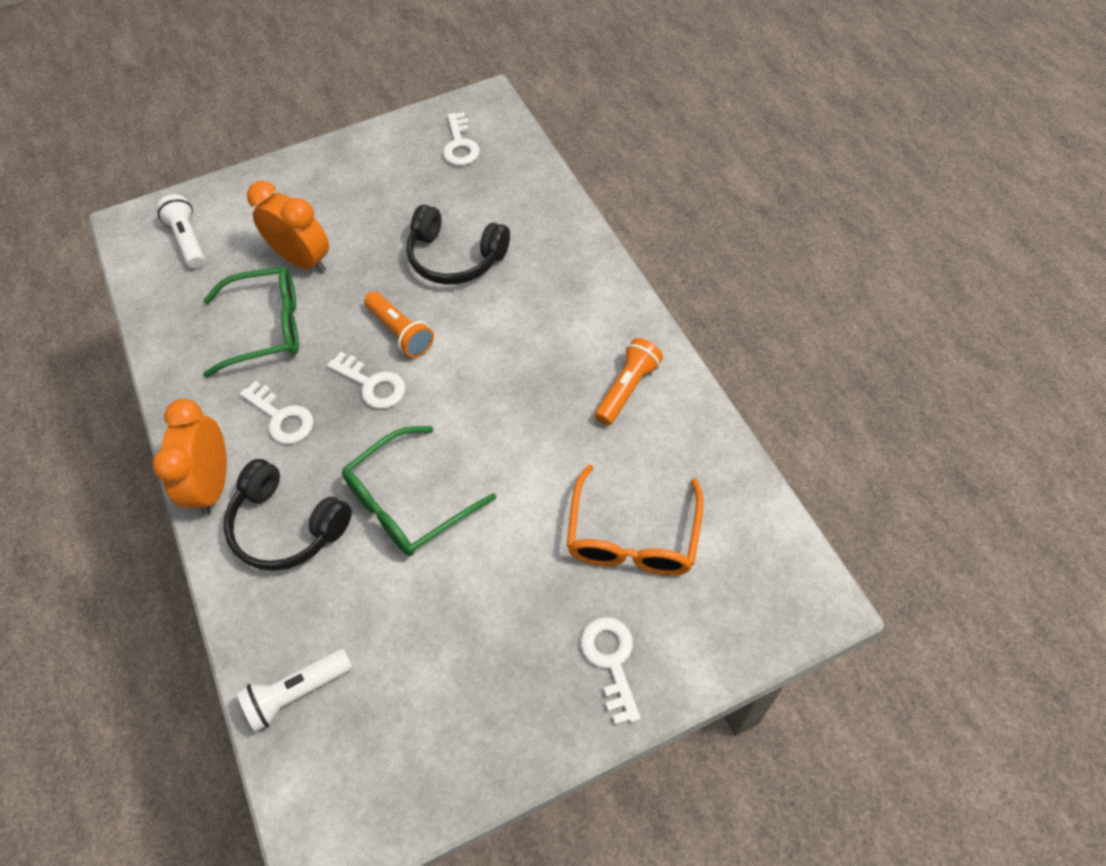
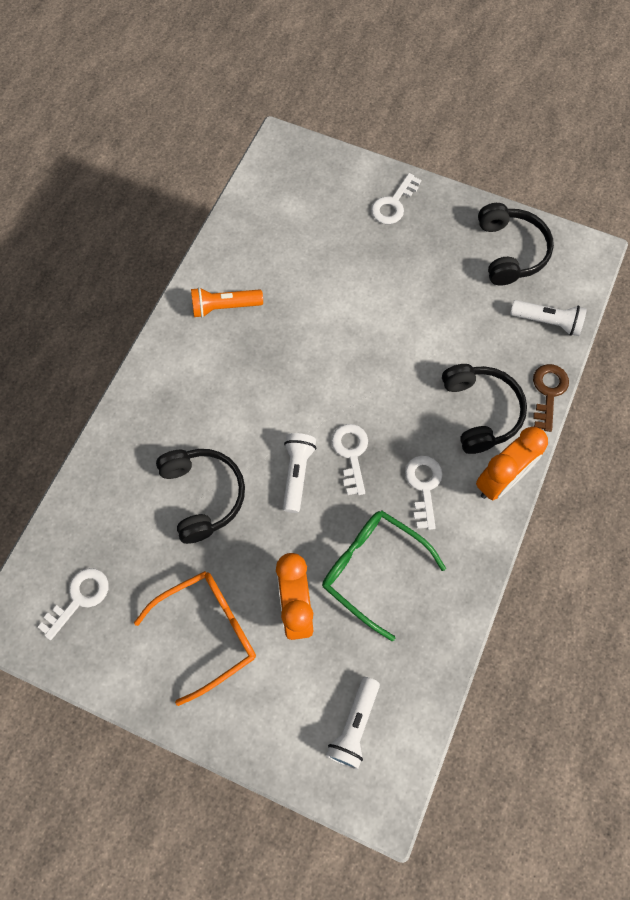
camera: 135 degrees left, 10 degrees up
(232, 611) = (548, 392): none -> brown key
(401, 332) = (296, 473): orange flashlight -> white flashlight
(408, 503) = (405, 361): green glasses -> none
(418, 742) = (510, 251): none -> black headphones
(633, 537) = (319, 239): orange glasses -> orange glasses (208, 632)

